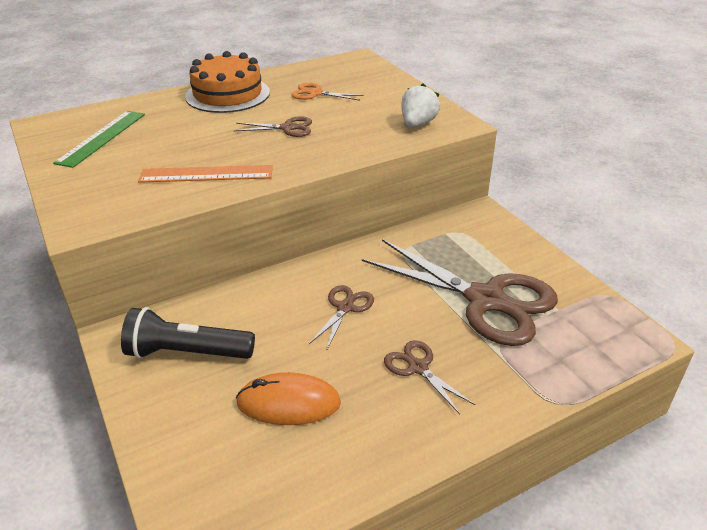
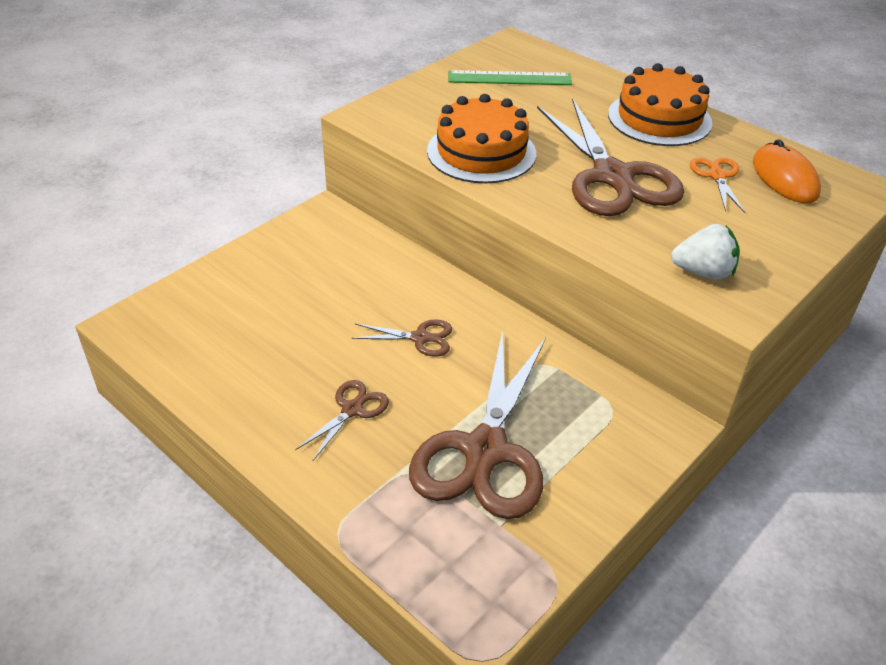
camera: 70 degrees right, 5 degrees up
(187, 353) = (319, 255): black flashlight -> none
(206, 174) = (481, 152): orange ruler -> orange cake
(288, 128) = (612, 177): brown scissors -> brown scissors, size x2.23
(288, 403) = (279, 331): orange mouse -> orange mouse (784, 178)

